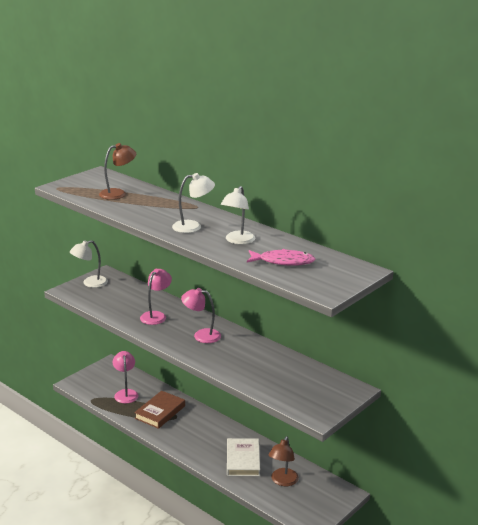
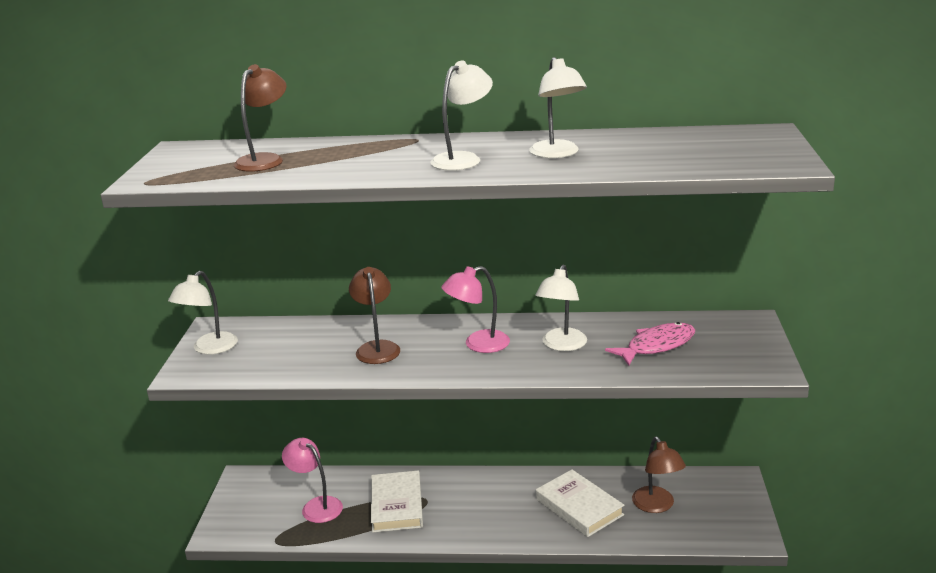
camera: 35 degrees left, 0 degrees up
(156, 315) = (377, 348): pink lamp -> brown lamp
(160, 412) = (397, 505): brown book -> white book
(238, 354) = (561, 345): none -> white lamp
(283, 261) = (664, 154): pink fish -> pink fish (657, 346)

